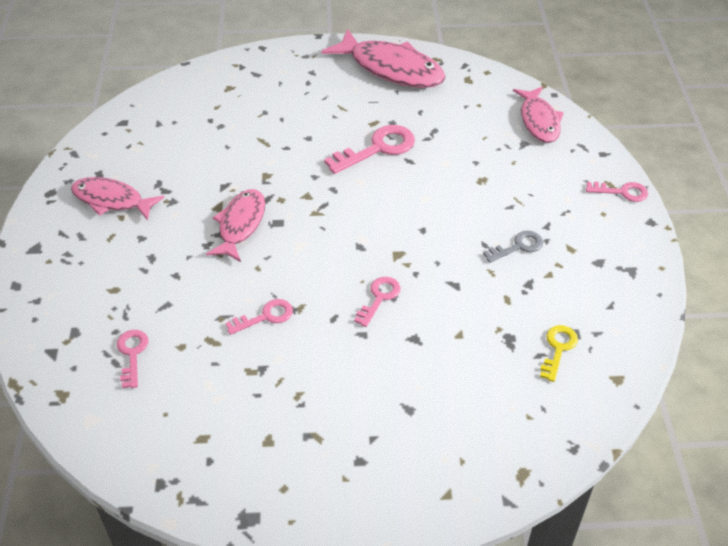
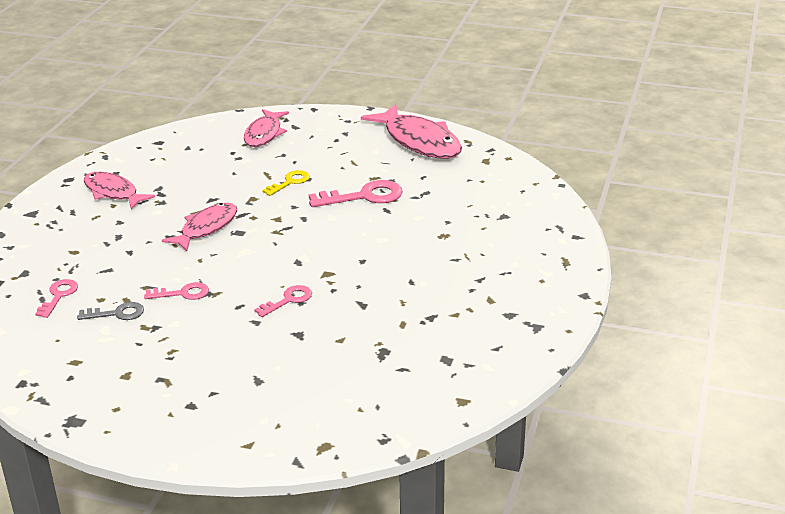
camera: 20 degrees right, 15 degrees down
(518, 246) = (441, 289): grey key -> grey key (117, 313)
(539, 121) = (531, 202): pink fish -> pink fish (264, 134)
(558, 349) = (423, 368): yellow key -> yellow key (290, 182)
(622, 192) = (572, 268): pink key -> none

